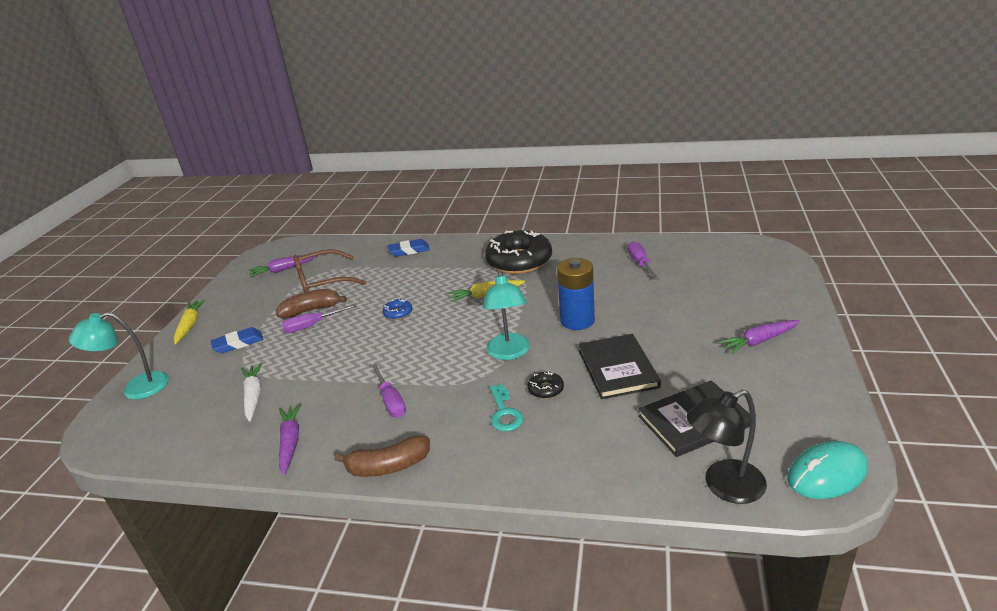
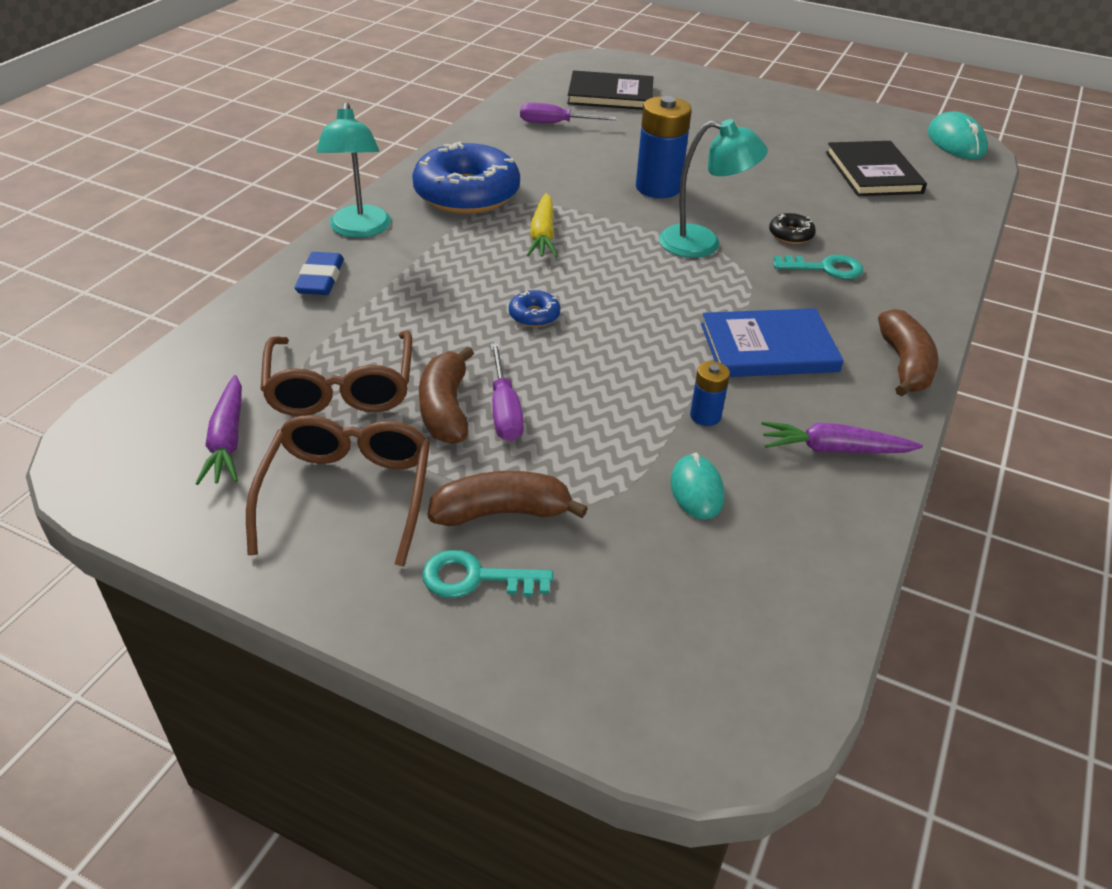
camera: 80 degrees left, 10 degrees up
(136, 388) = (586, 680): turquoise lamp -> turquoise lamp (359, 230)
(190, 325) = (363, 599): yellow carrot -> none
(198, 347) = (475, 578): none -> turquoise key
(238, 343) = (501, 512): blue eraser -> brown banana
(250, 304) = (348, 494): none -> brown glasses
(253, 396) = (696, 490): white carrot -> turquoise mouse
(316, 388) = (705, 416): none -> blue battery
(391, 401) = (768, 348): purple screwdriver -> blue book
(519, 261) = (467, 193): black donut -> blue donut
(618, 368) = (771, 187): black book -> black book (610, 94)
(724, 486) = (965, 184): black lamp -> none
(759, 341) = (759, 112): purple carrot -> none

